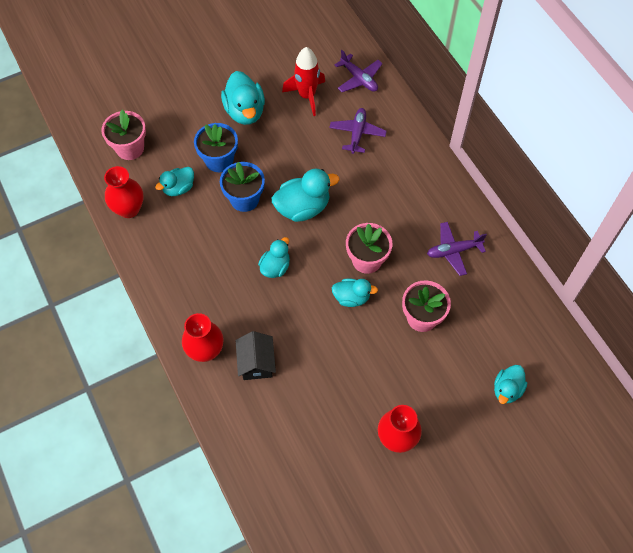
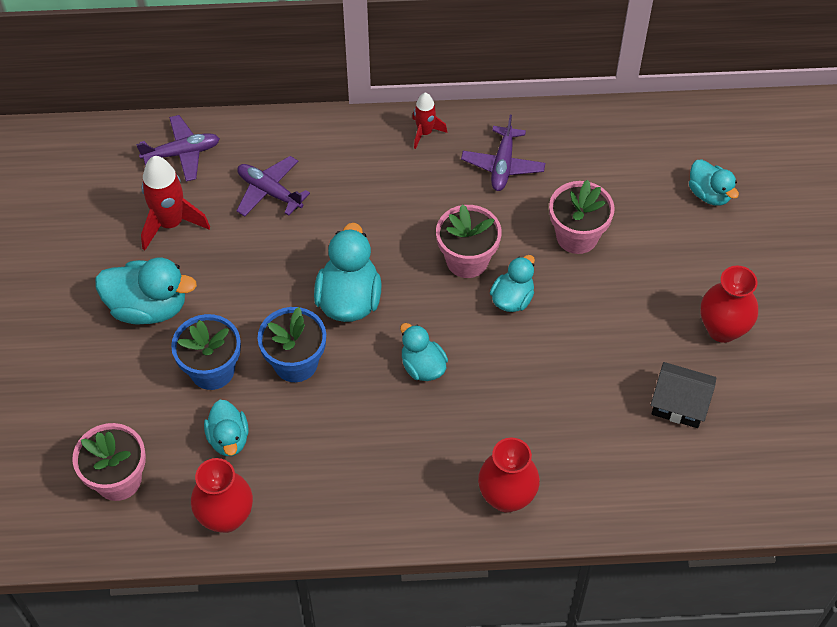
camera: 65 degrees left, 5 degrees down
(256, 363) = (553, 442): black house -> black house (679, 404)
(452, 196) = (425, 132): none -> red rocket

